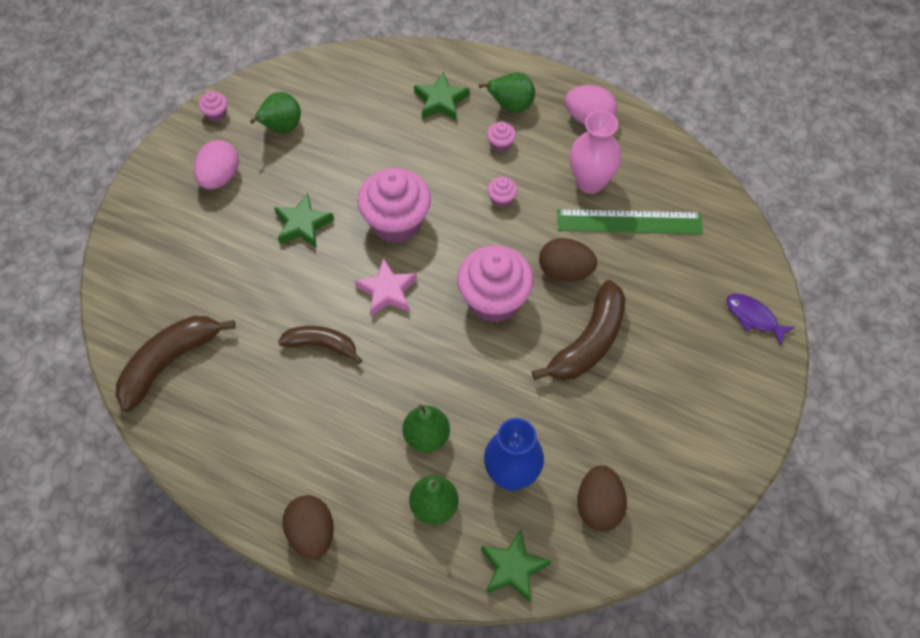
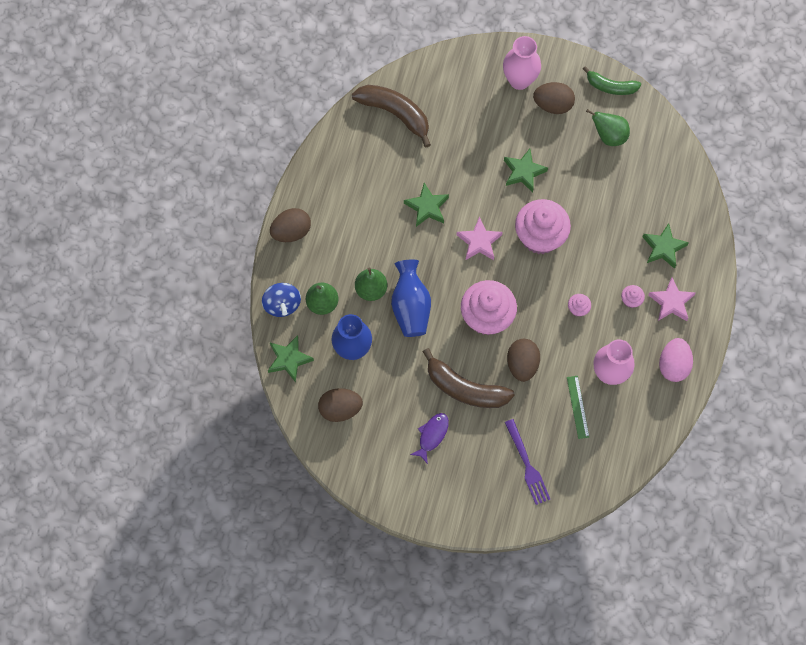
camera: 80 degrees right, 10 degrees up
(172, 207) = (519, 80): none -> pink vase
(216, 114) = (611, 86): pink cupcake -> green banana
(220, 177) = (553, 105): pink egg -> brown egg
(321, 345) = (427, 207): brown banana -> green star
(425, 565) = (282, 304): none -> blue spinning top
(462, 389) = (410, 306): none -> blue vase
(510, 106) = (671, 302): green pear -> pink star
(629, 221) = (578, 407): green ruler -> green ruler, size x0.56
(699, 289) = (527, 465): none -> purple fork
(754, 317) = (510, 507): purple fish -> purple fish (432, 435)

